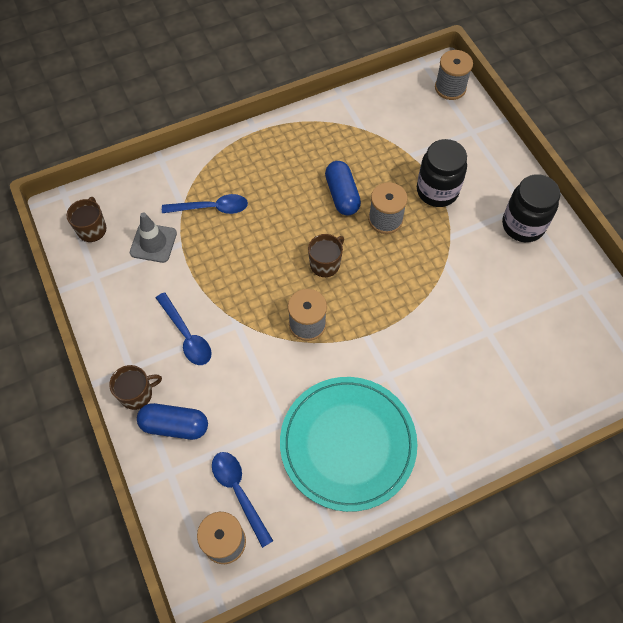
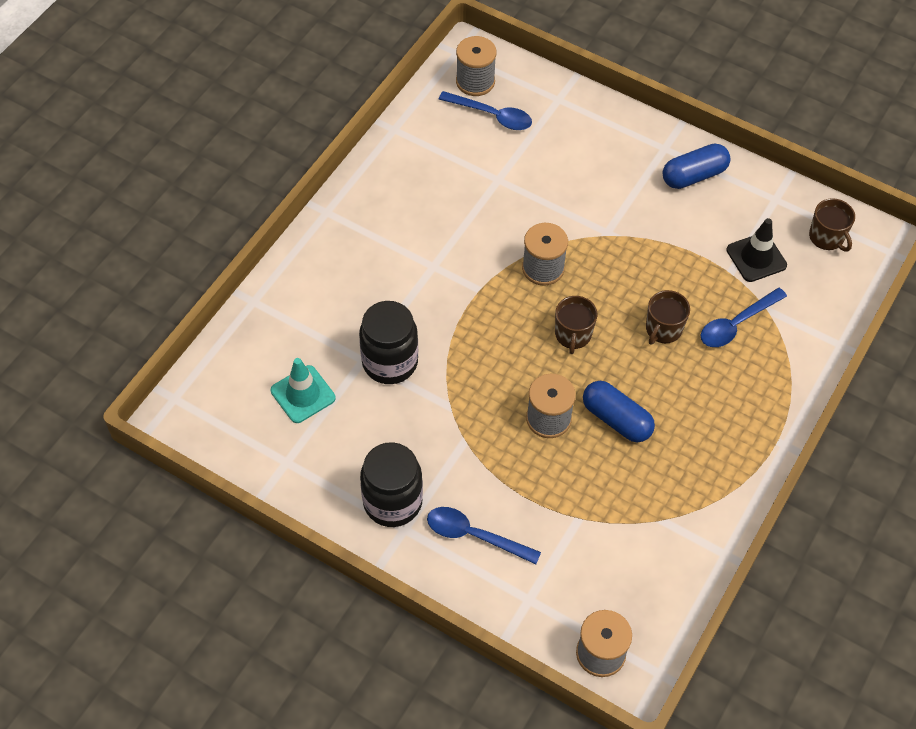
camera: 145 degrees right, 5 degrees down
(137, 393) = (639, 134): brown mug -> brown mug (663, 329)
(153, 243) = (756, 257): grey traffic cone -> black traffic cone
(175, 426) = (585, 130): blue capsule -> blue capsule (694, 175)
(186, 335) = (643, 198): blue spoon -> blue spoon (474, 535)
(348, 444) = (429, 194): turquoise plate -> none
(437, 191) = (516, 488): black jar -> black jar (390, 362)
(547, 330) = (303, 394): none -> turquoise traffic cone

